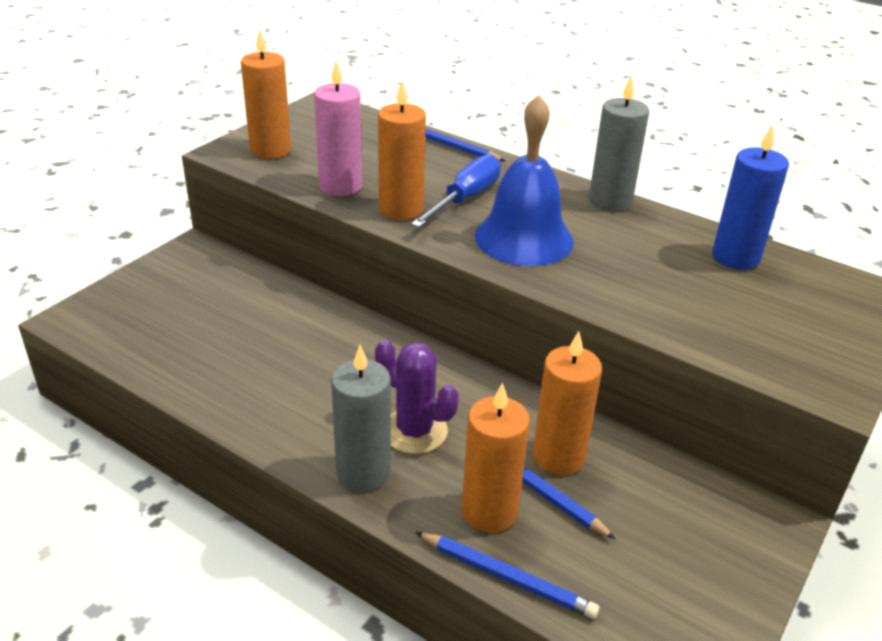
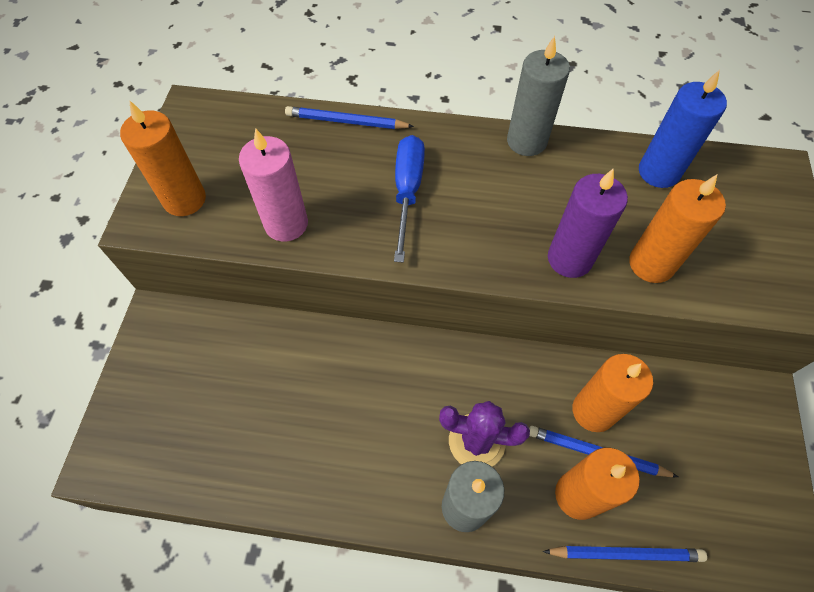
camera: 25 degrees left, 25 degrees up
(401, 209) = (361, 232): orange candle -> orange candle (651, 264)
(524, 238) = (487, 224): blue bell -> none
(587, 282) = (569, 259): none -> purple candle

